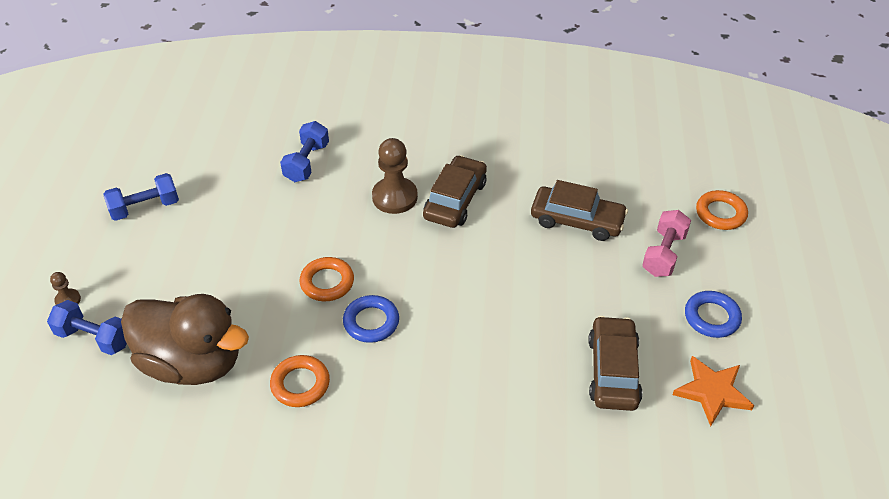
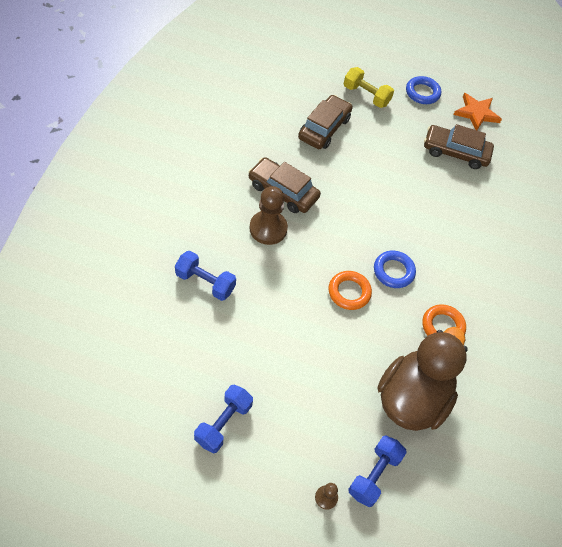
camera: 85 degrees left, 10 degrees up
(145, 208) = (223, 423): blue dumbbell -> blue dumbbell turned 45 degrees clockwise
(664, 254) = (366, 95): pink dumbbell -> yellow dumbbell
(720, 213) = (338, 56): orange ring -> none

